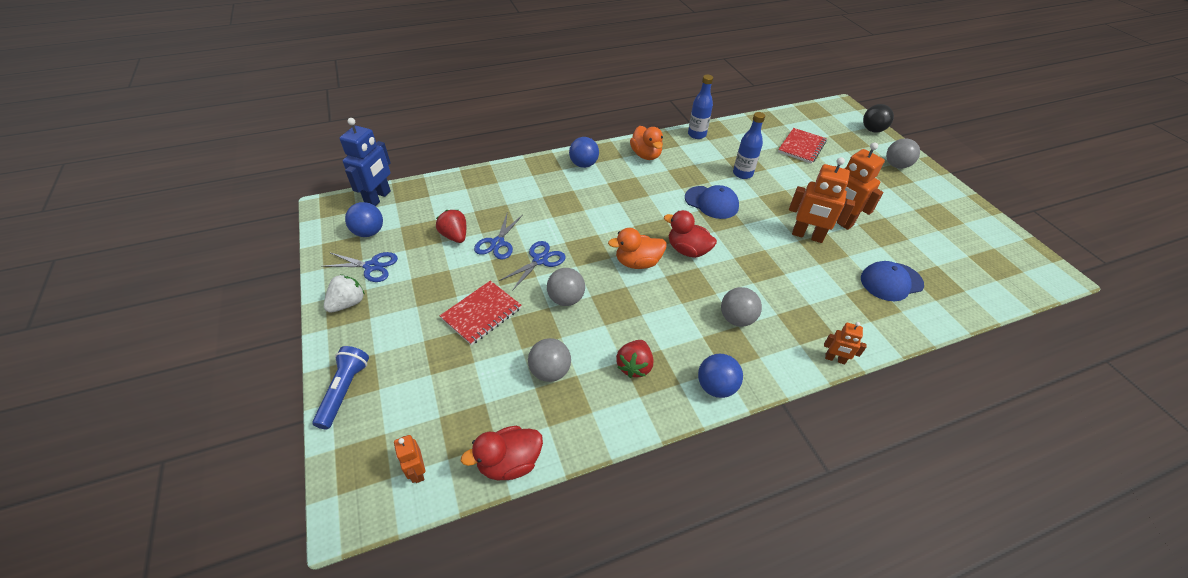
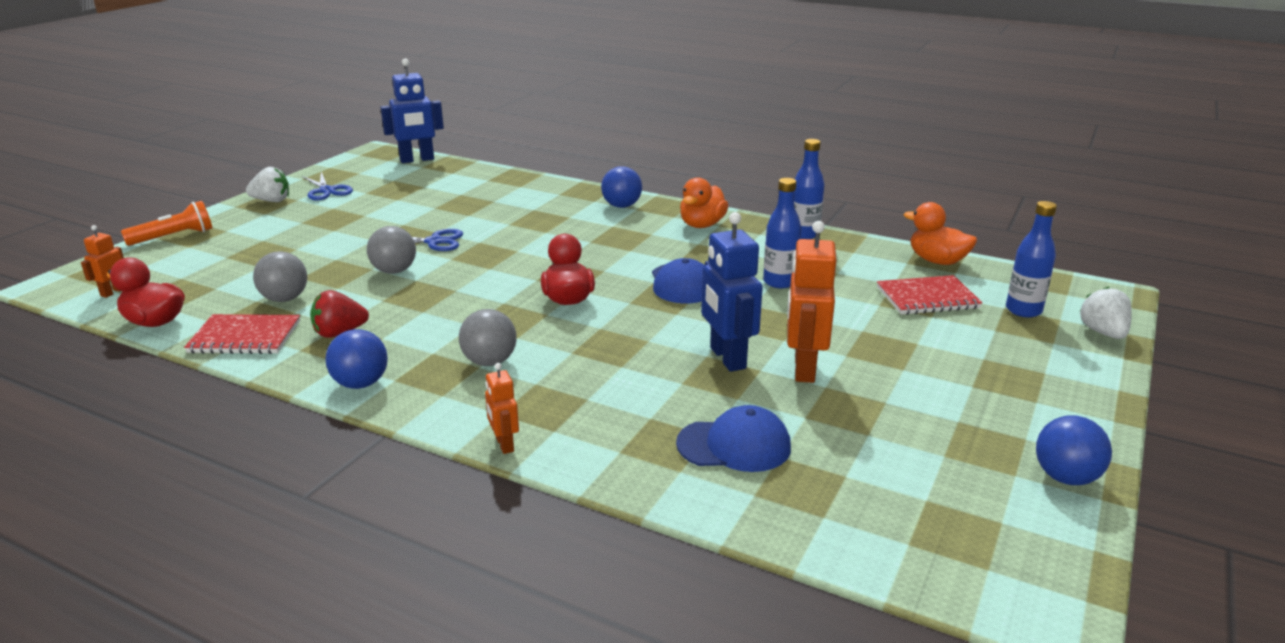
camera: 50 degrees right, 20 degrees down
(344, 391) = (173, 237): blue flashlight -> orange flashlight
(369, 232) = (367, 174): blue ball -> blue ball (1066, 477)
(455, 236) = (412, 201): red strawberry -> none
(481, 313) = (324, 247): red notebook -> red notebook (245, 337)
(497, 243) = (430, 218): blue scissors -> none
(637, 262) = (503, 282): orange duck -> orange duck (937, 261)
(807, 236) = (727, 358): orange robot -> blue robot
(836, 133) = (1023, 310): none -> blue bottle
(872, 130) = (1103, 333): black ball -> white strawberry
(891, 281) = (734, 445): blue cap -> blue cap turned 150 degrees clockwise
(896, 165) = (1048, 376): grey ball -> none

